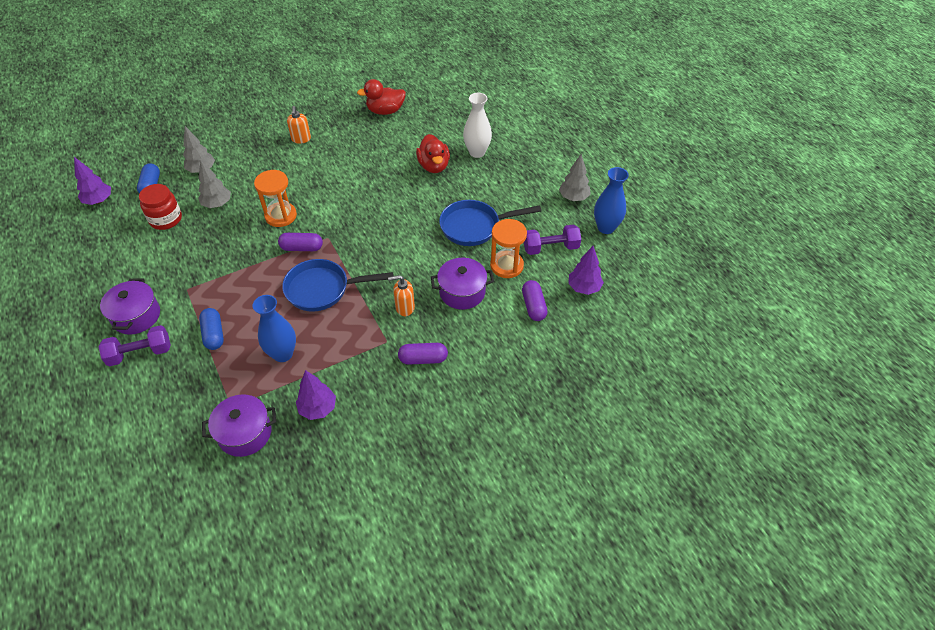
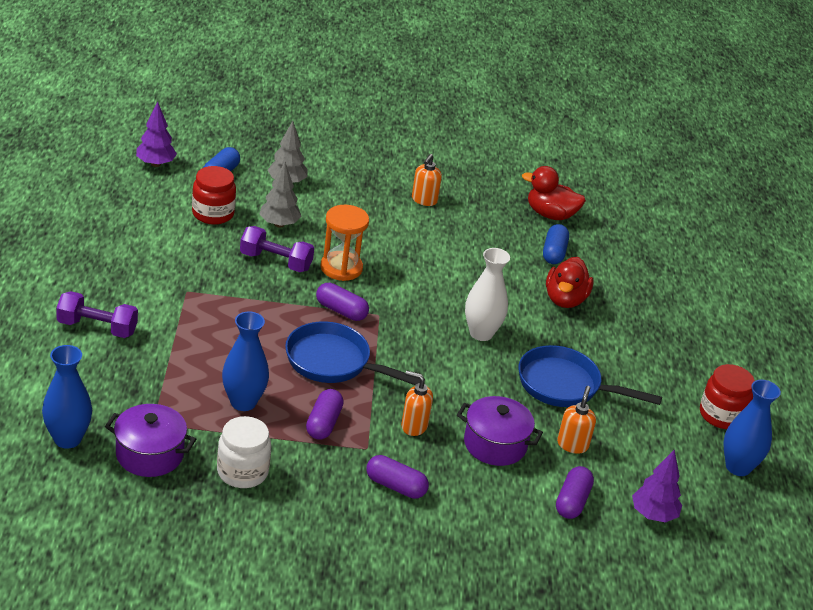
camera: 25 degrees right, 15 degrees down
(136, 316) = (117, 291): purple pot -> none
(177, 456) = (67, 439): none -> blue vase
(214, 334) = (184, 347): blue capsule -> blue capsule (554, 253)
(318, 408) = (242, 472): purple tree -> white jar
(346, 339) = (323, 423): none -> purple capsule
(477, 152) = (633, 309): white vase -> white vase (481, 333)
(506, 266) = (572, 445): orange hourglass -> orange soap dispenser
(550, 248) = (645, 453): purple dumbbell -> purple dumbbell (275, 261)
(573, 198) = (721, 415): grey tree -> red jar

